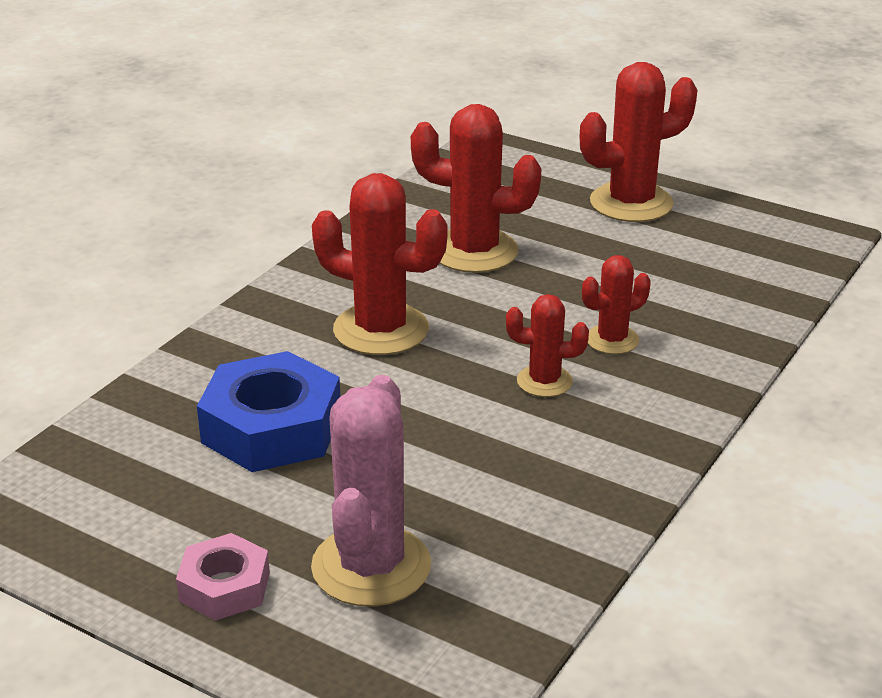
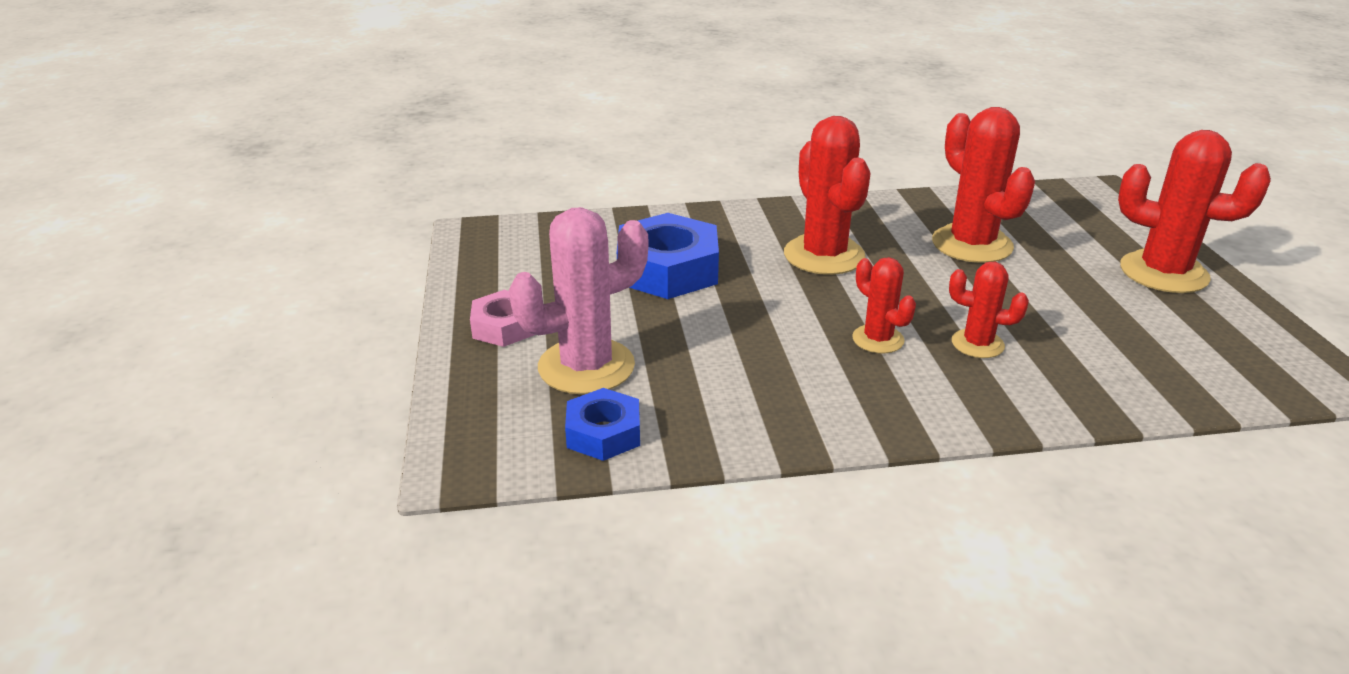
camera: 50 degrees right, 0 degrees up
(491, 609) = (603, 433): none -> blue nut

